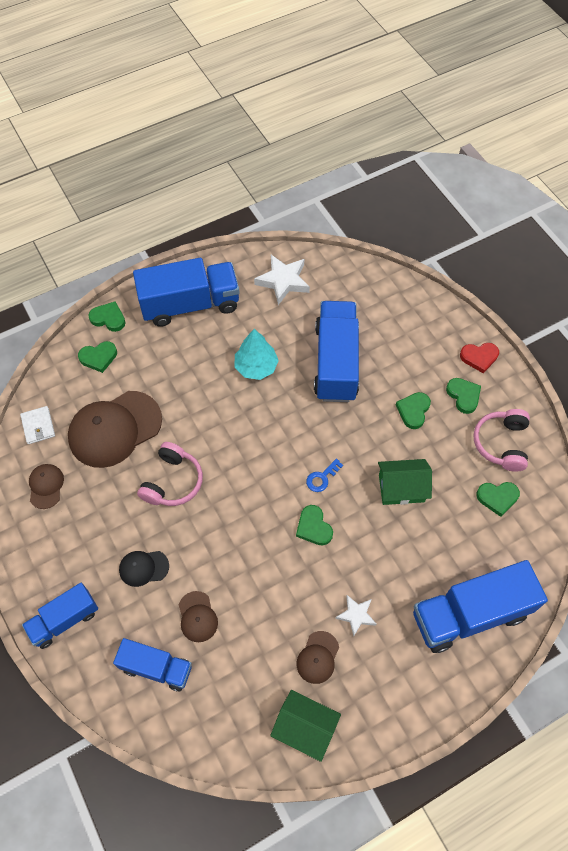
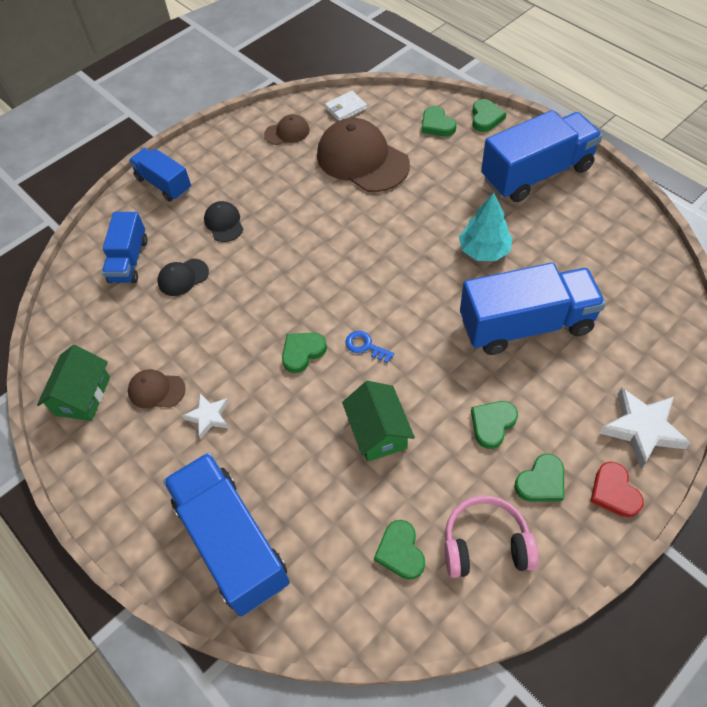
camera: 80 degrees right, 5 degrees down
(173, 481) = (320, 219): pink headphones -> none
(190, 304) = (536, 174): blue truck -> blue truck turned 90 degrees counterclockwise
(197, 617) = (183, 277): brown cap -> black cap
(283, 281) = (615, 246): white star -> white star (642, 429)
(413, 411) = (492, 424): green heart -> green heart turned 60 degrees counterclockwise

